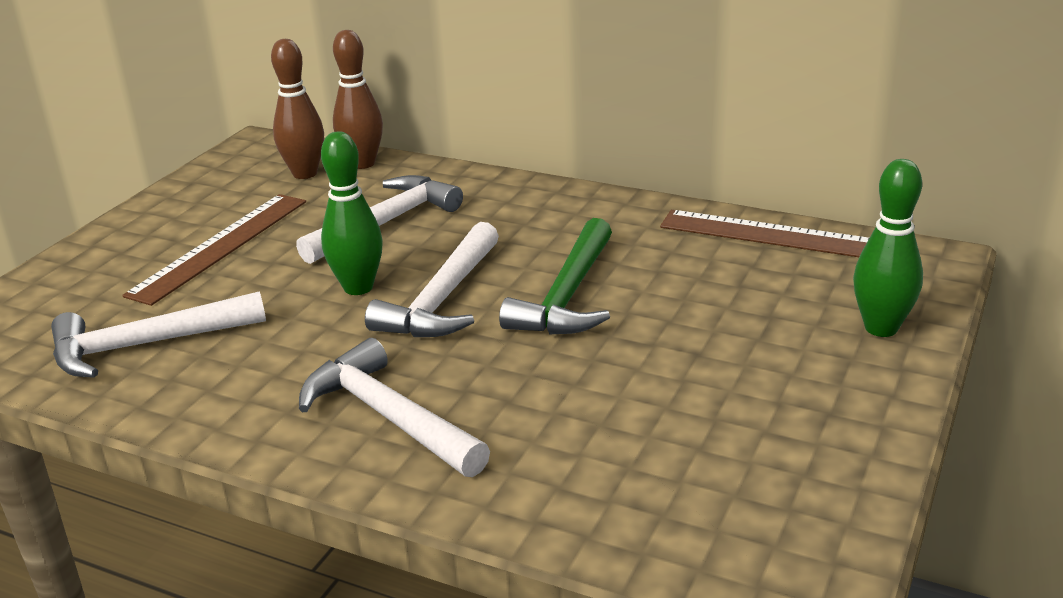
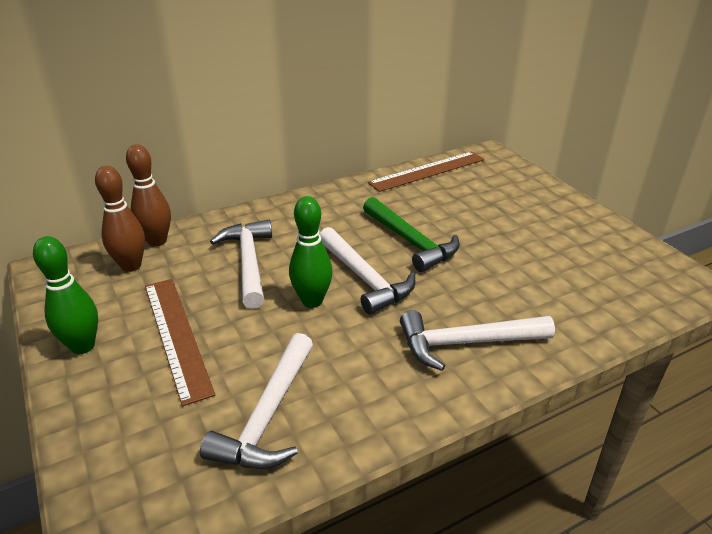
camera: 55 degrees left, 5 degrees up
(881, 328) = (529, 186): green bowling pin -> green bowling pin (83, 346)

